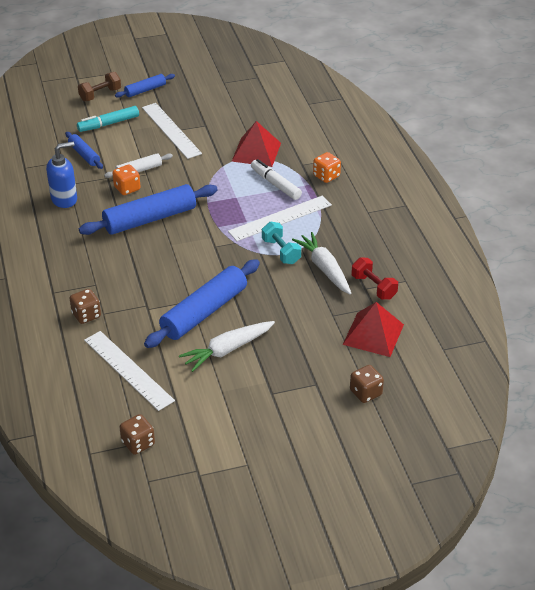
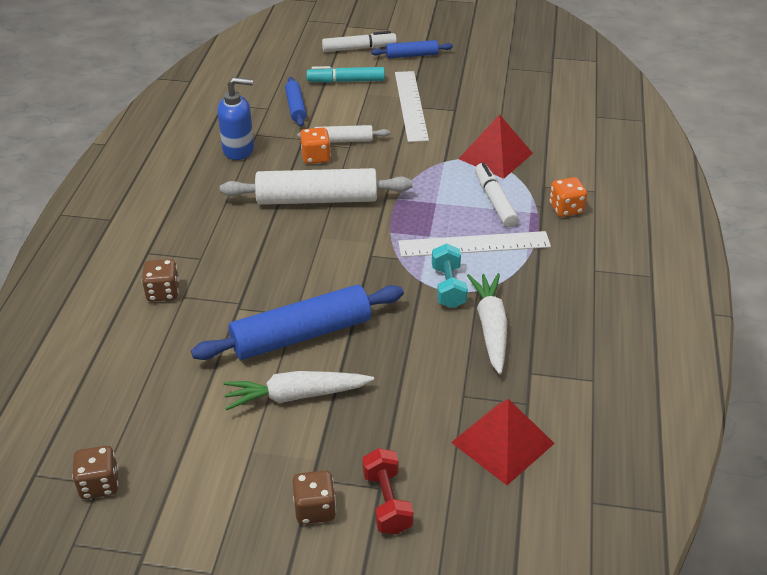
camera: 25 degrees right, 0 degrees up
(100, 95) = (359, 48): brown dumbbell -> white marker
(128, 370) = (160, 379): white ruler -> none
(150, 219) = (317, 199): blue rolling pin -> white rolling pin
(365, 393) = (440, 528): brown dice -> brown dice (315, 509)
(373, 287) = (542, 375): red dumbbell -> red dumbbell (387, 502)

